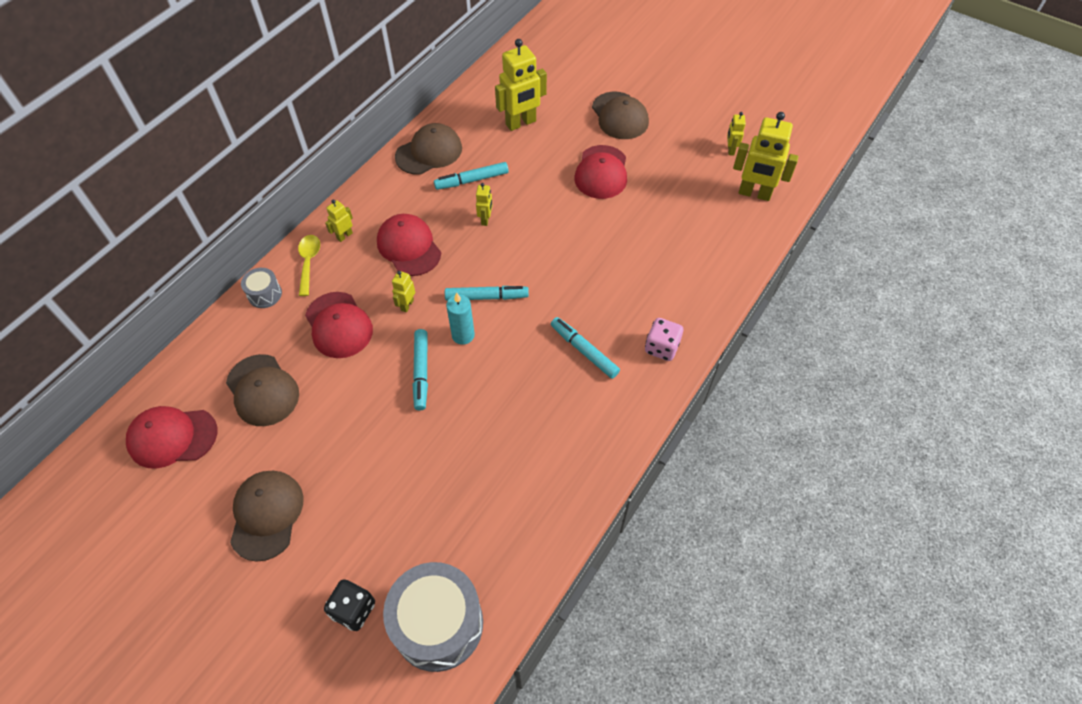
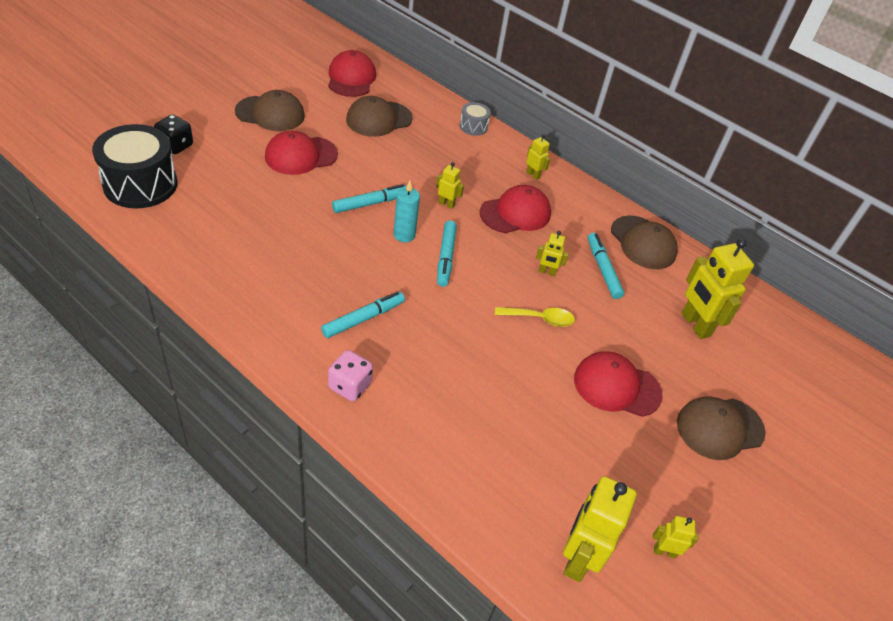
camera: 90 degrees right, 10 degrees down
(309, 262) = (504, 152): yellow spoon -> yellow spoon (539, 319)
(339, 325) = (433, 162): red cap -> red cap (301, 155)
(421, 372) = (370, 203): turquoise marker -> turquoise marker turned 150 degrees clockwise
(438, 624) = (140, 184): grey drum -> black drum

